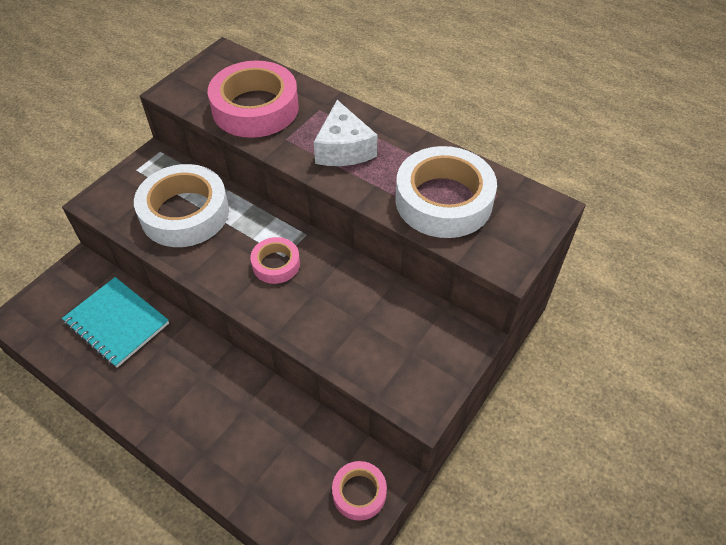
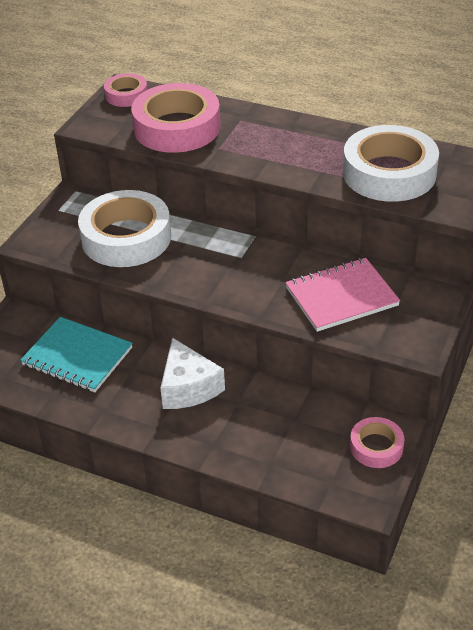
camera: 10 degrees left, 10 degrees down
(276, 264) = (236, 264): pink tape -> pink tape (126, 95)
(343, 149) = (278, 147): white cheese -> white cheese (188, 387)
(364, 324) = (341, 297): none -> pink notebook

